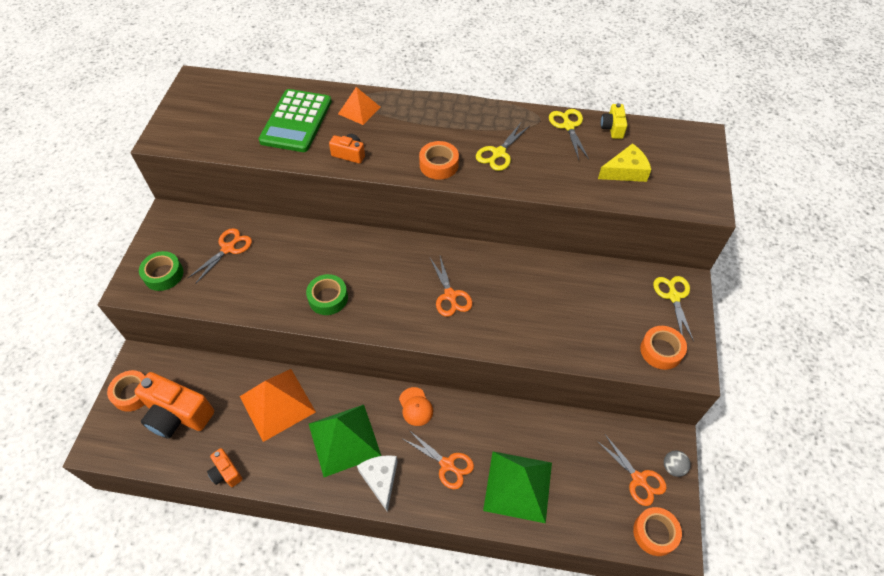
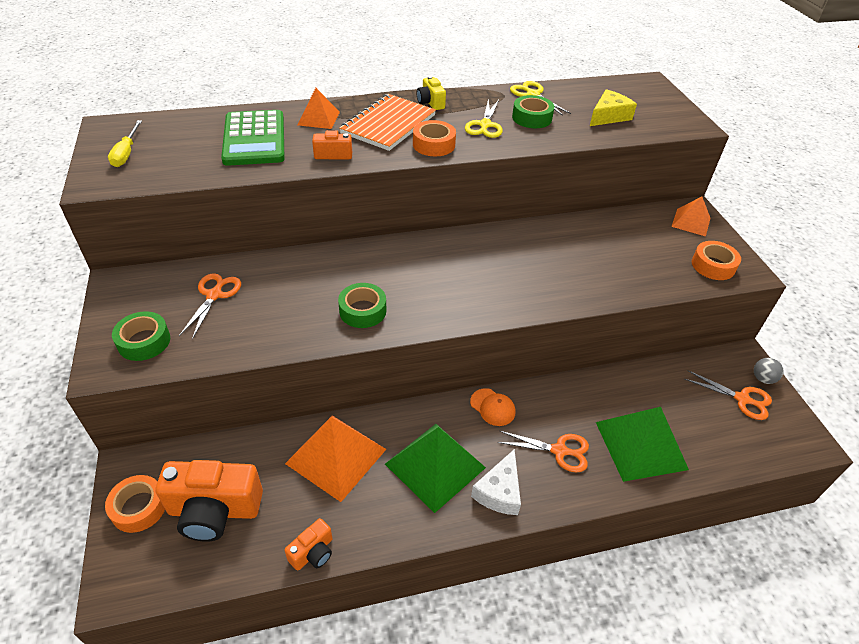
camera: 25 degrees left, 10 degrees down
(196, 113) = (126, 153): none -> yellow screwdriver
(226, 473) = (313, 552): orange camera -> orange camera turned 75 degrees counterclockwise
(380, 479) = (499, 491): white cheese -> white cheese turned 120 degrees counterclockwise
(413, 131) = (388, 124): none -> orange notebook
(450, 296) = (491, 274): orange scissors -> none
(548, 155) = (532, 118): none -> green tape
(612, 128) = (572, 89): yellow camera -> yellow camera (430, 103)
(655, 533) = (788, 440): orange tape -> none
(673, 296) = (691, 222): yellow scissors -> orange pyramid

